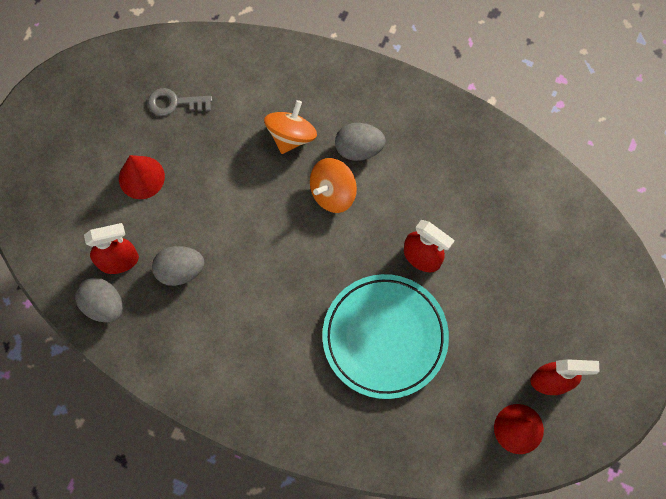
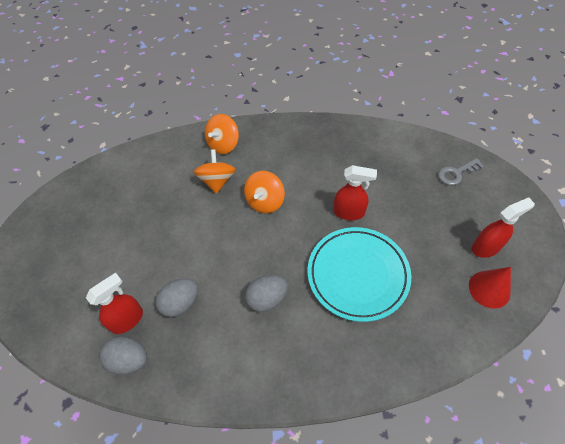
camera: 25 degrees left, 15 degrees down
(141, 177) = (120, 253): red cone -> none
(175, 103) = (123, 196): grey key -> grey key (456, 173)
(324, 86) = (223, 144): none -> orange spinning top
(359, 149) = (267, 169): grey egg -> grey egg (267, 299)

